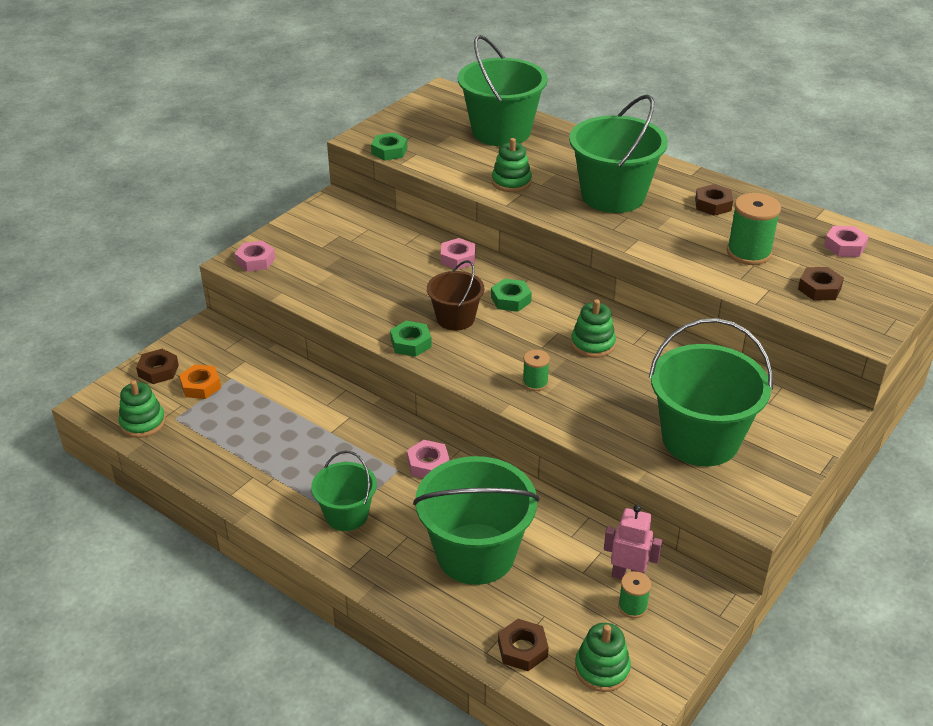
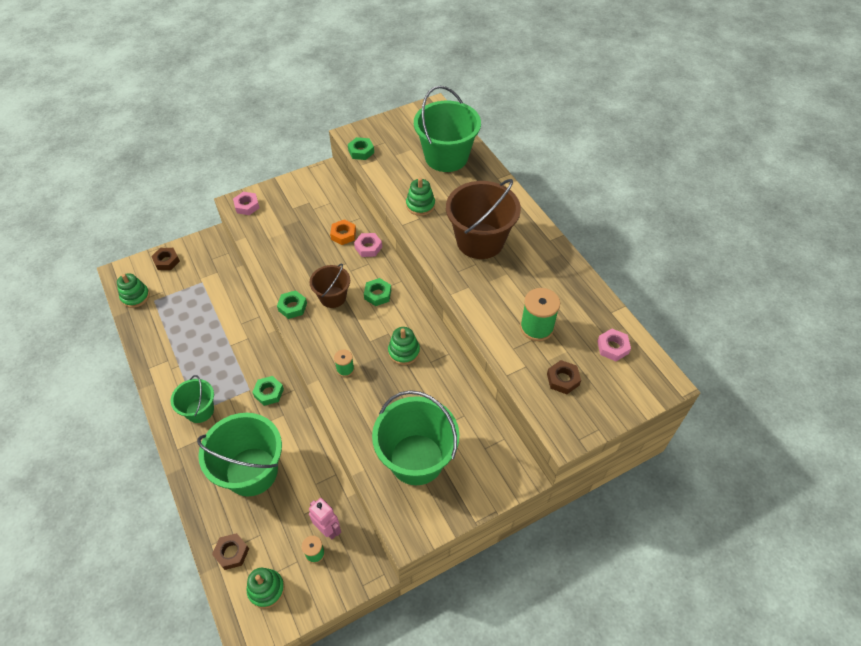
camera: 25 degrees right, 15 degrees up
(201, 386) = (182, 281): orange nut -> orange nut (343, 234)
(428, 464) = (269, 393): pink nut -> green nut
(613, 195) = (480, 241): green bucket -> brown bucket
(713, 204) = (544, 273): brown nut -> none

